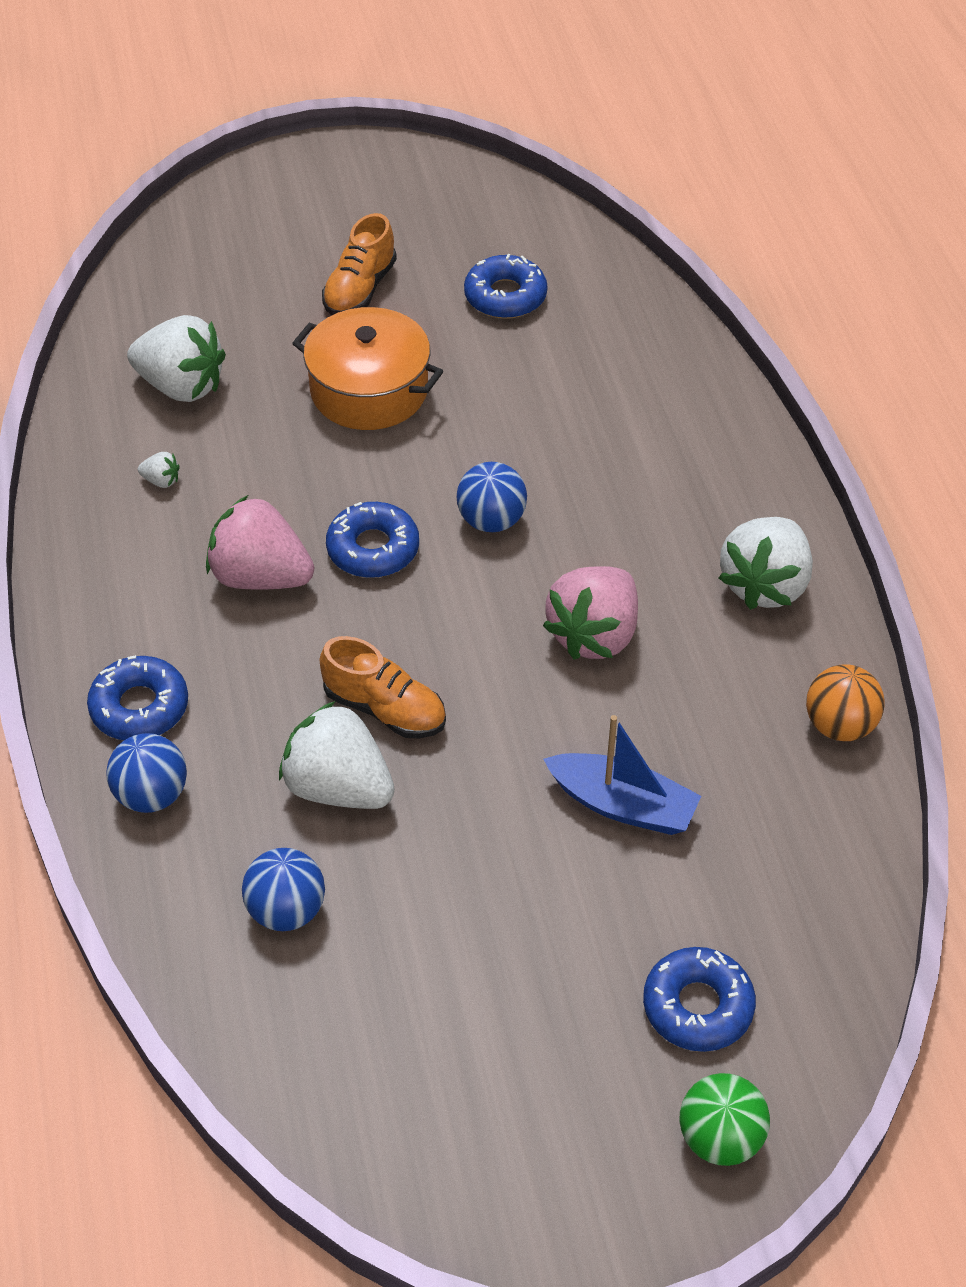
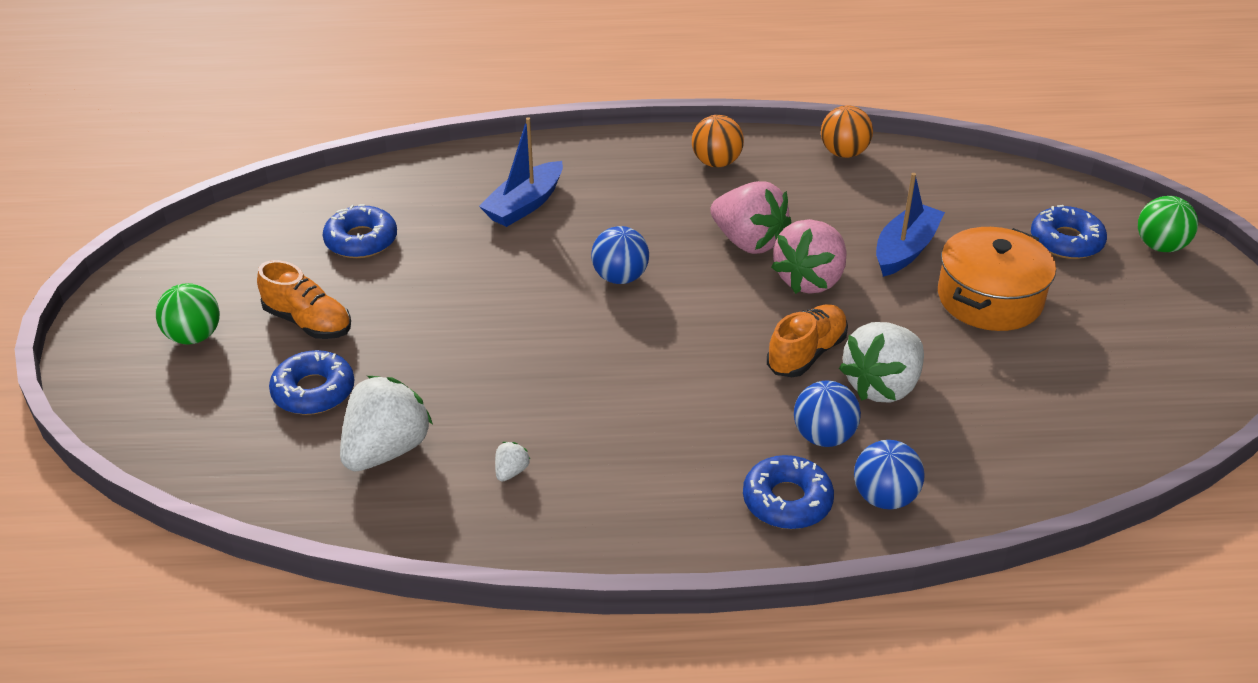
camera: 80 degrees left, 10 degrees down
(260, 576) = (649, 413): pink strawberry -> pink strawberry (810, 280)
(286, 910) = (999, 424): blue ball -> blue ball (823, 437)
(323, 219) = (194, 336): none -> green ball
(369, 390) = (443, 329): orange pot -> orange pot (989, 298)
(373, 549) = (634, 344): blue donut -> blue donut (313, 391)
(611, 415) = (525, 205): none -> blue boat
(765, 585) = (716, 162): white strawberry -> orange ball

